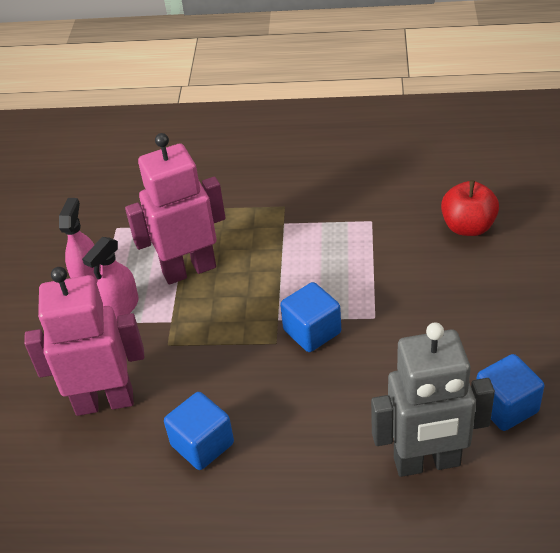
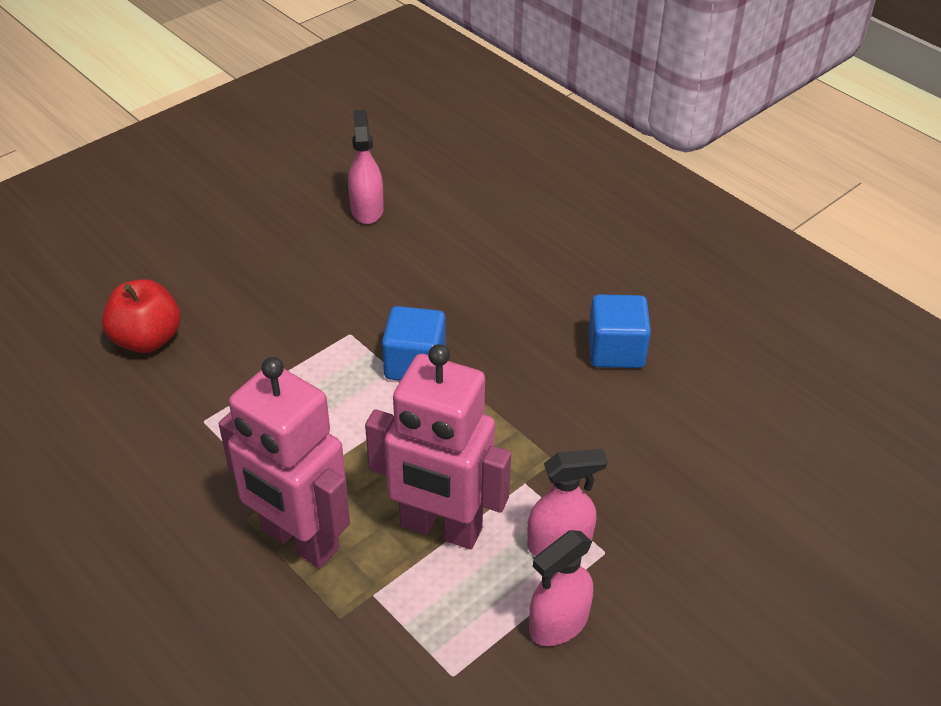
camera: 140 degrees left, 0 degrees up
(104, 401) = (668, 452): pink robot -> pink robot (299, 540)
(427, 462) = (469, 221): grey robot -> none
(506, 407) = (367, 209): blue cube -> pink spray bottle

